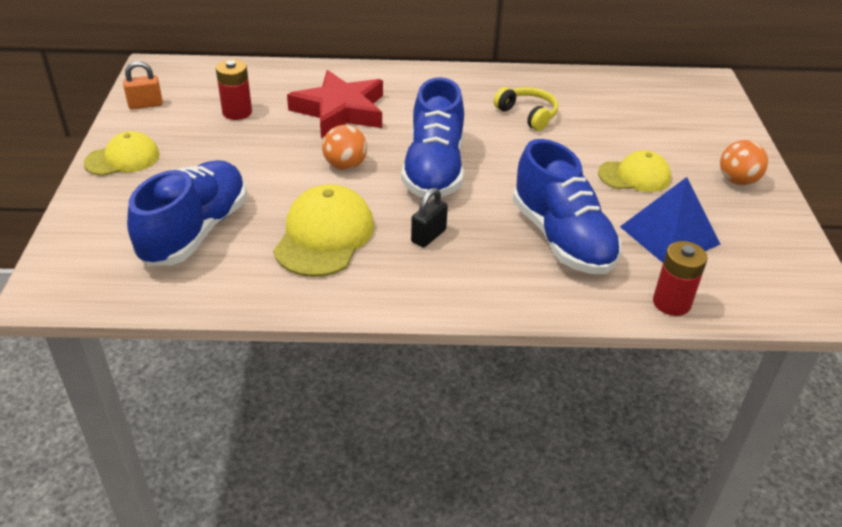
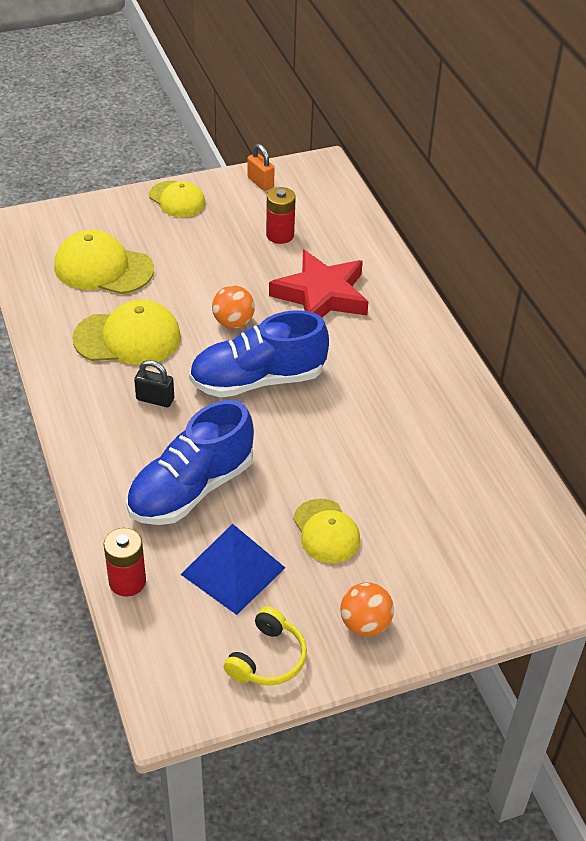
camera: 70 degrees right, 5 degrees up
(195, 231) = (103, 268): blue shoe -> yellow cap
(527, 115) = (397, 428): yellow headphones -> yellow headphones (268, 658)

